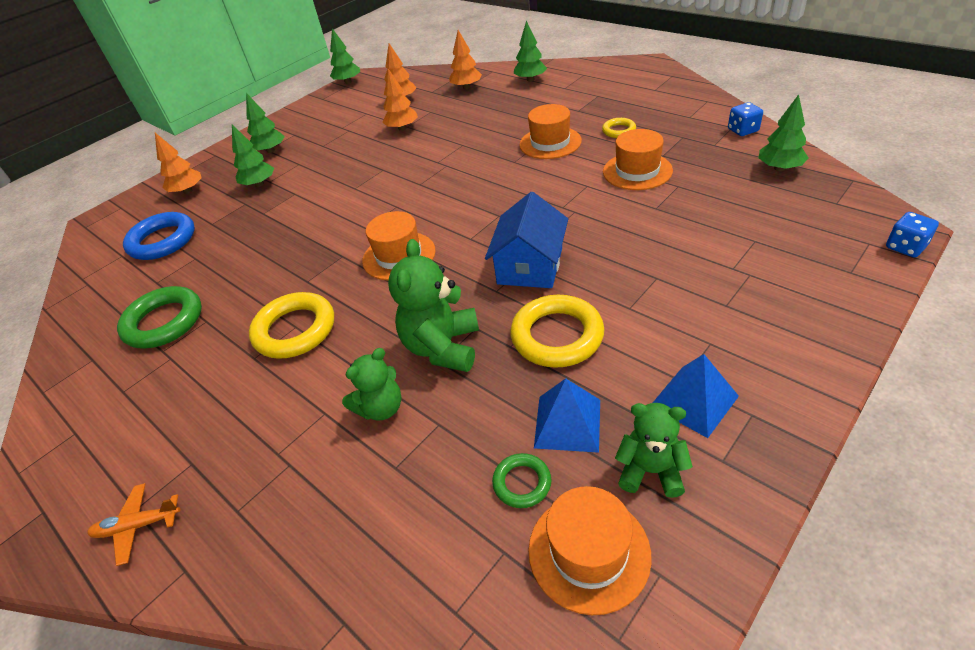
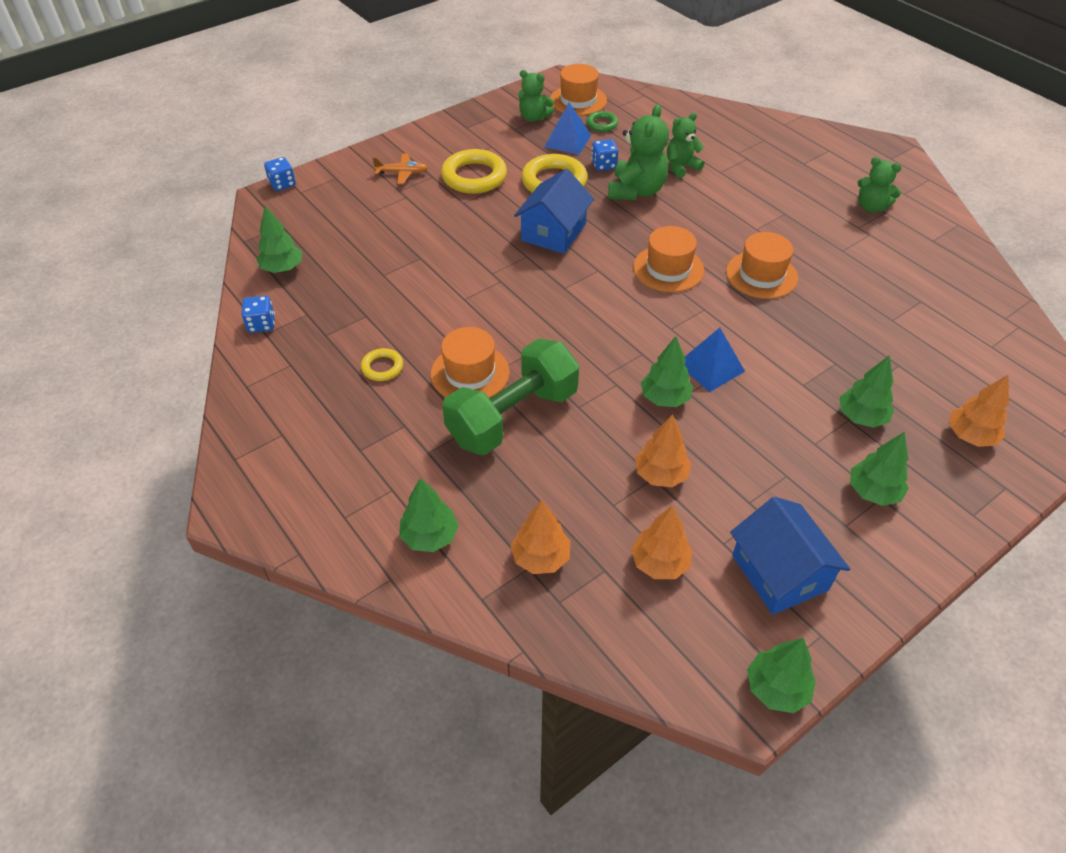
camera: 175 degrees left, 5 degrees up
(136, 395) = (871, 207): none -> green teddy bear
(138, 526) = (822, 143): orange plane -> orange plane (402, 173)
(162, 241) = (950, 354): blue ring -> none
(164, 322) = (884, 258): green ring -> none
(295, 330) = (755, 226): yellow ring -> yellow ring (474, 177)
(337, 111) = (779, 573): none -> blue house
(400, 162) = (664, 398): none -> green tree
(496, 384) = (604, 165): none -> blue dice
(507, 130) = (512, 416): none -> green dumbbell
(637, 171) = (406, 302): orange hat -> orange hat (761, 275)
(694, 401) = (492, 137): blue pyramid -> blue pyramid (710, 367)

